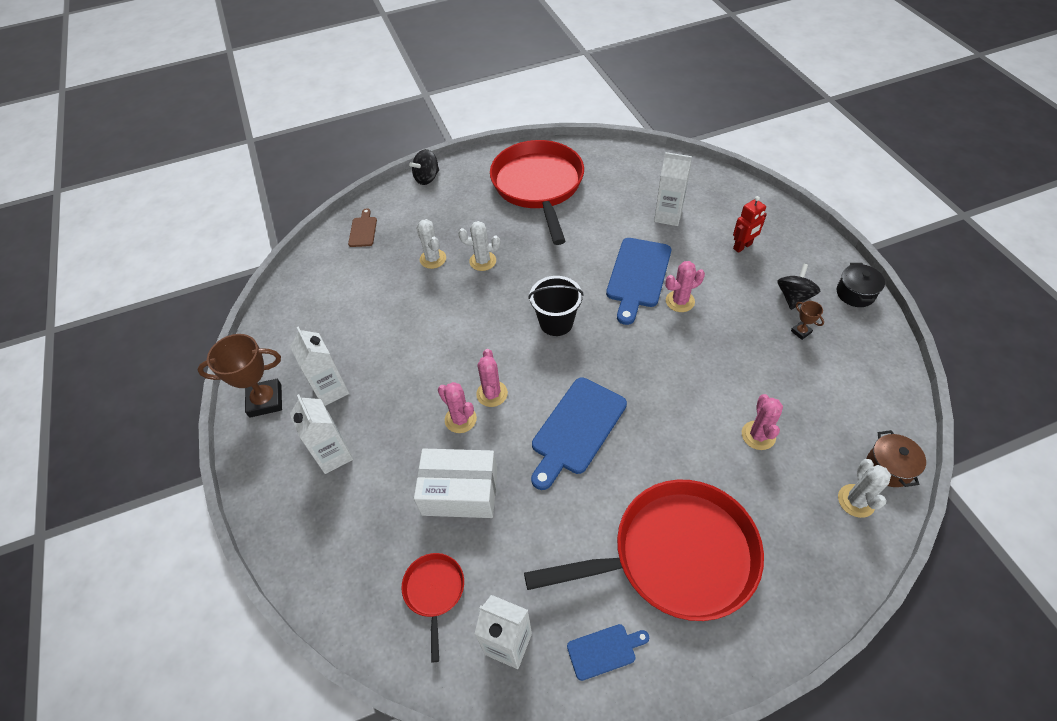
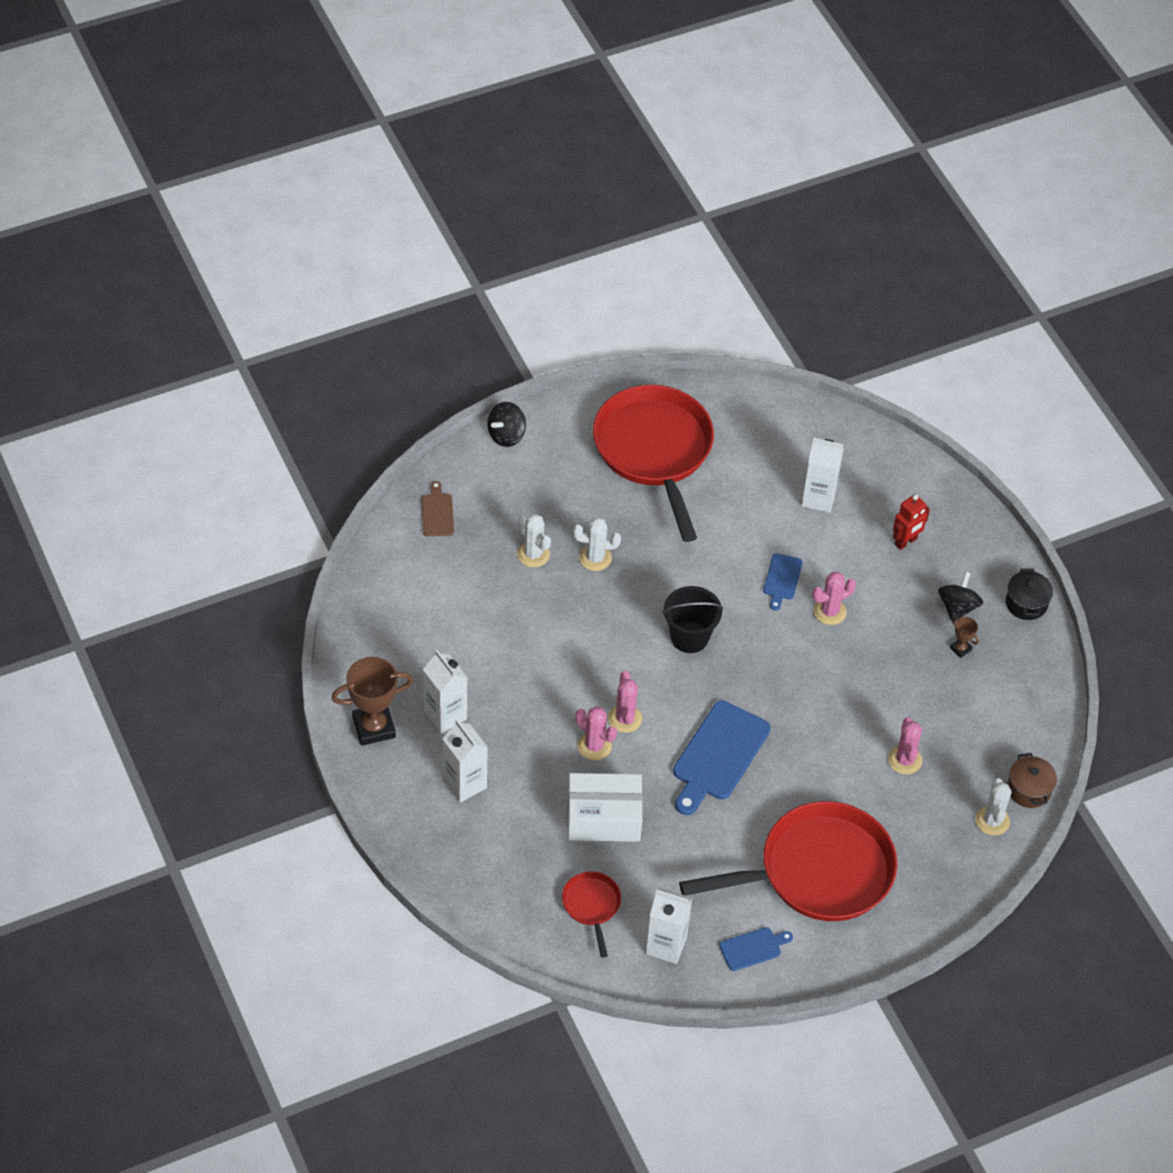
camera: 10 degrees left, 0 degrees up
(638, 276) = (782, 579): blue cutting board -> blue cutting board, size x0.52

